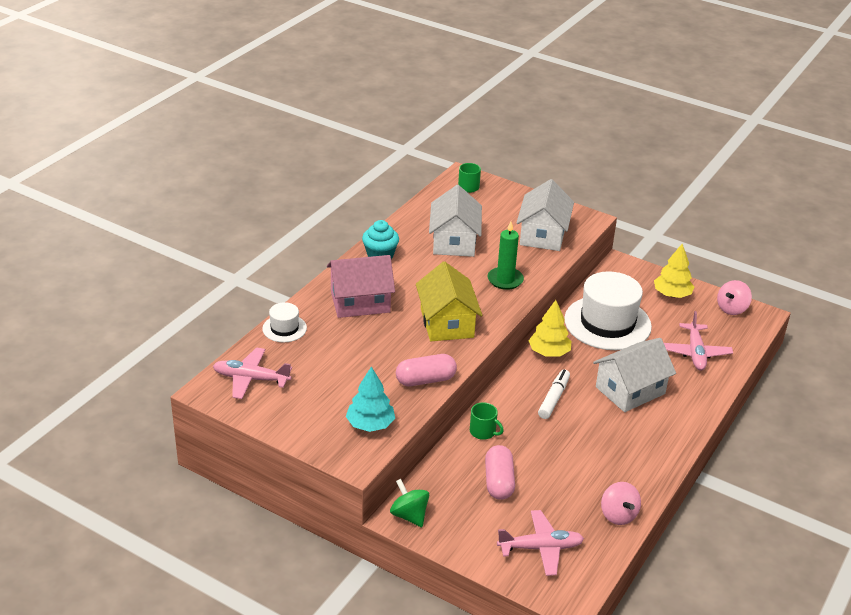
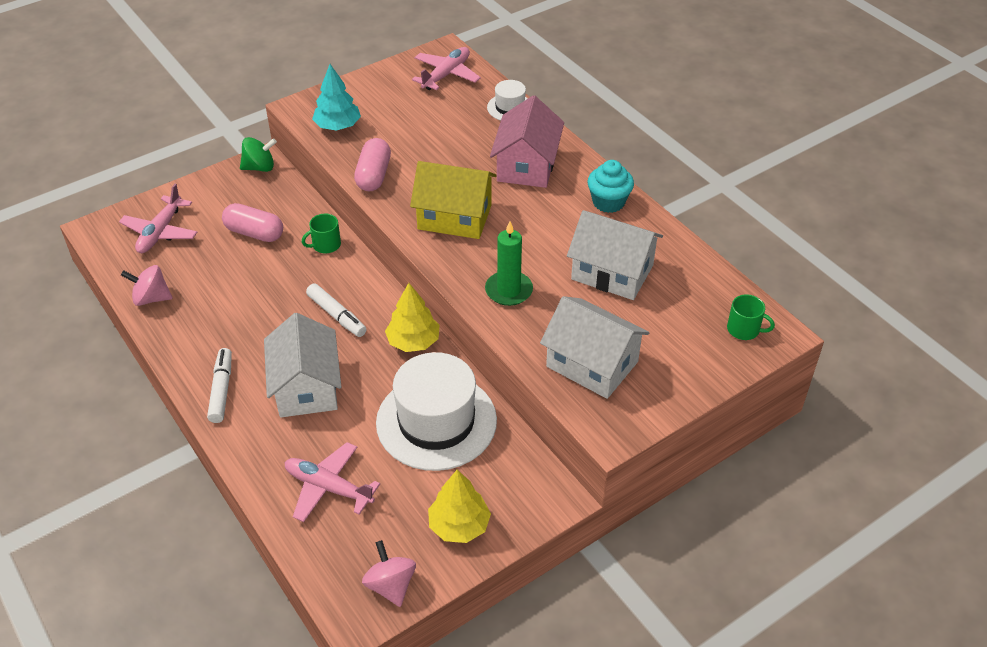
camera: 115 degrees right, 10 degrees up
(668, 432) = (222, 390): none -> white marker

